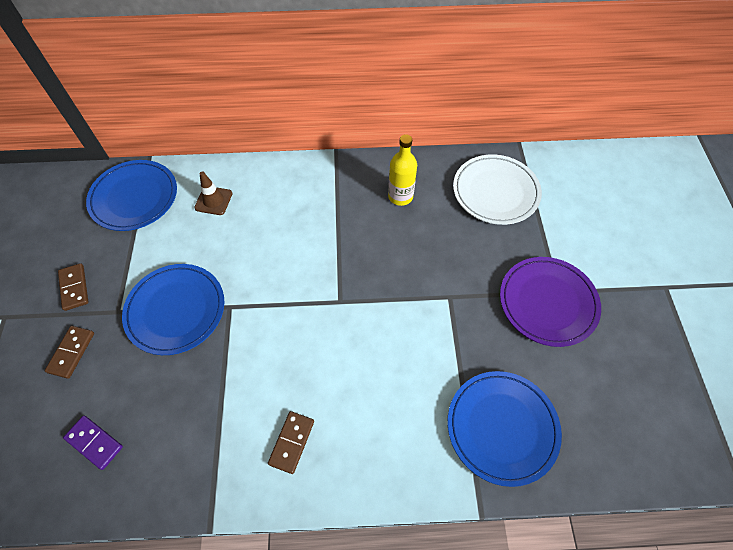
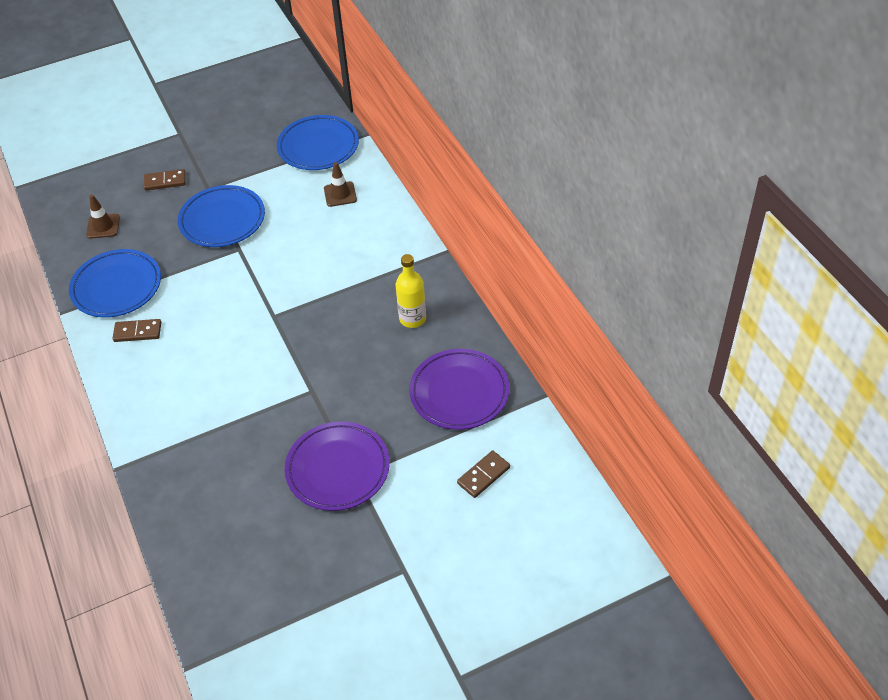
camera: 70 degrees right, 10 degrees down
(74, 288) = (218, 156): brown domino -> brown domino (483, 475)
(94, 443) = (103, 226): purple domino -> brown traffic cone
(495, 192) = (459, 392): white plate -> purple plate
(502, 427) = (194, 464): blue plate -> blue plate (116, 287)

